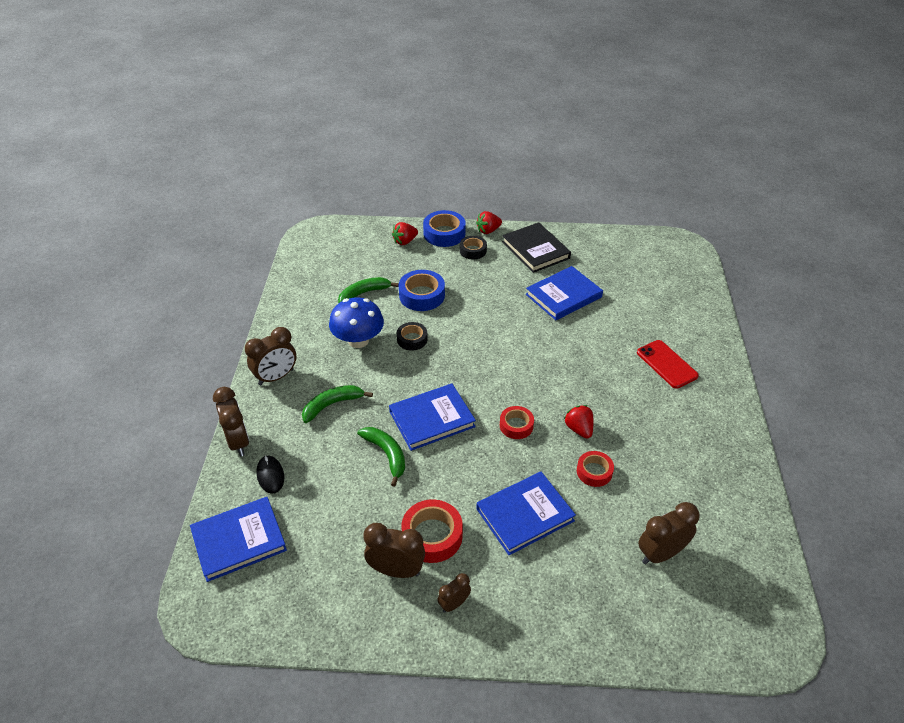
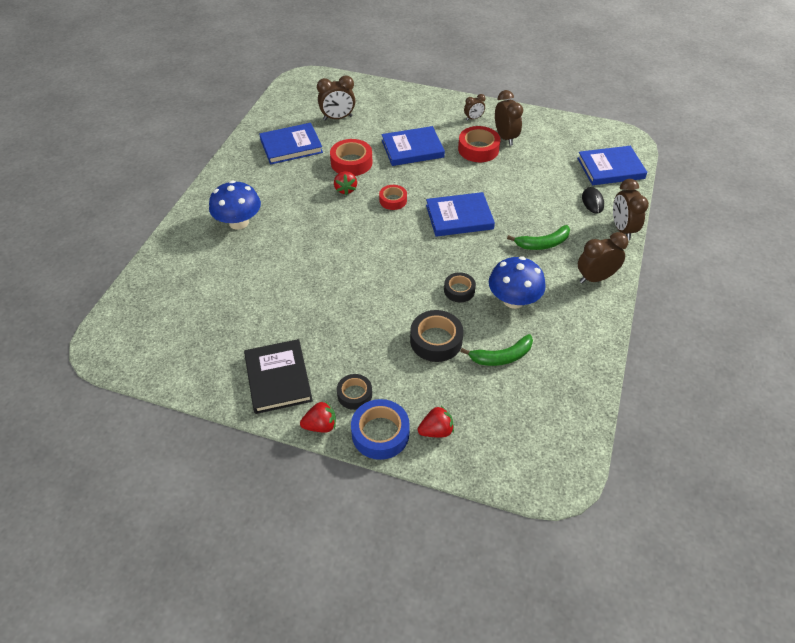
camera: 165 degrees left, 5 degrees up
(387, 454) = (501, 199): green banana -> none
(396, 570) = (505, 137): brown clock -> brown clock turned 135 degrees counterclockwise
(422, 295) = (436, 340): blue tape -> black tape
(563, 296) = (284, 308): blue book -> blue book (291, 146)
(594, 472) = (351, 162): red tape -> red tape, size x1.59
(667, 364) = (238, 222): red phone -> blue mushroom

